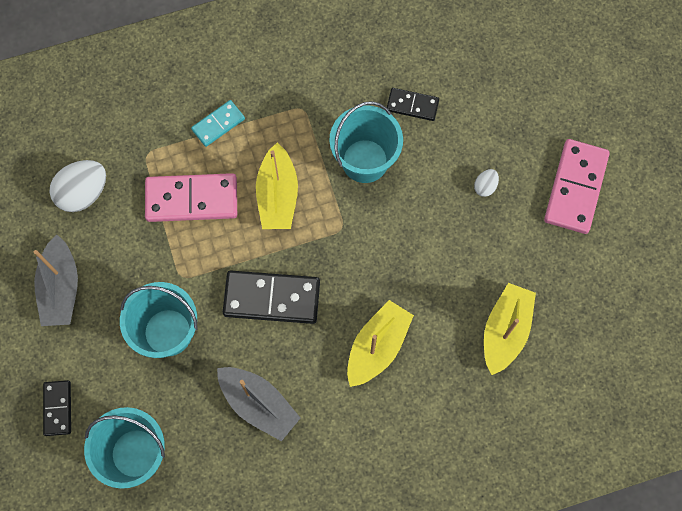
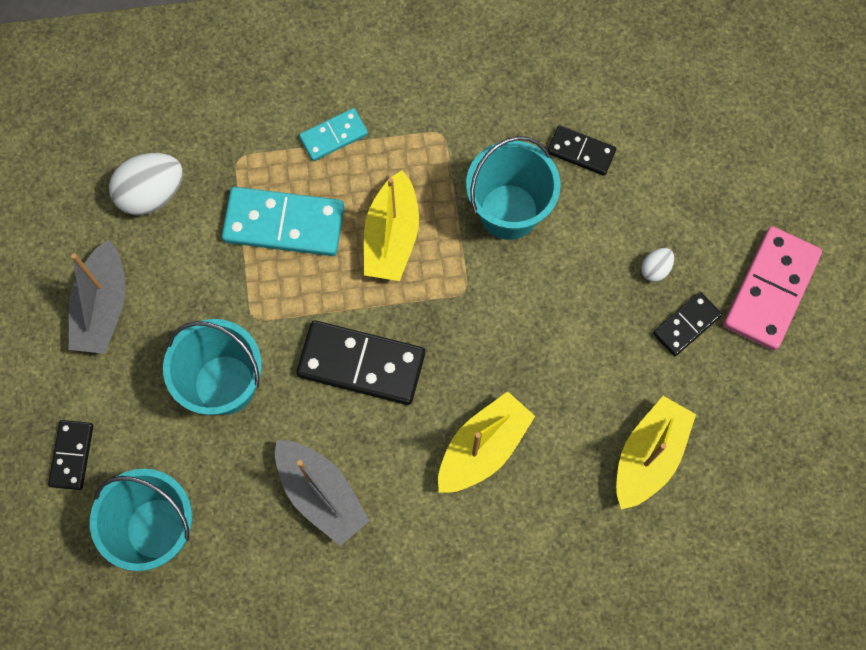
camera: 10 degrees right, 0 degrees up
(192, 199) = (284, 224): pink domino -> turquoise domino
(516, 225) = (686, 325): none -> black domino

